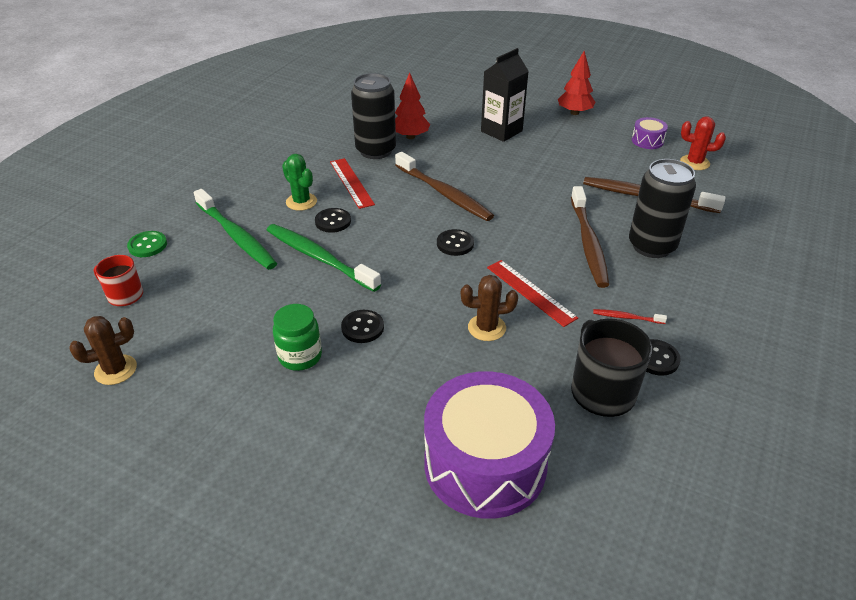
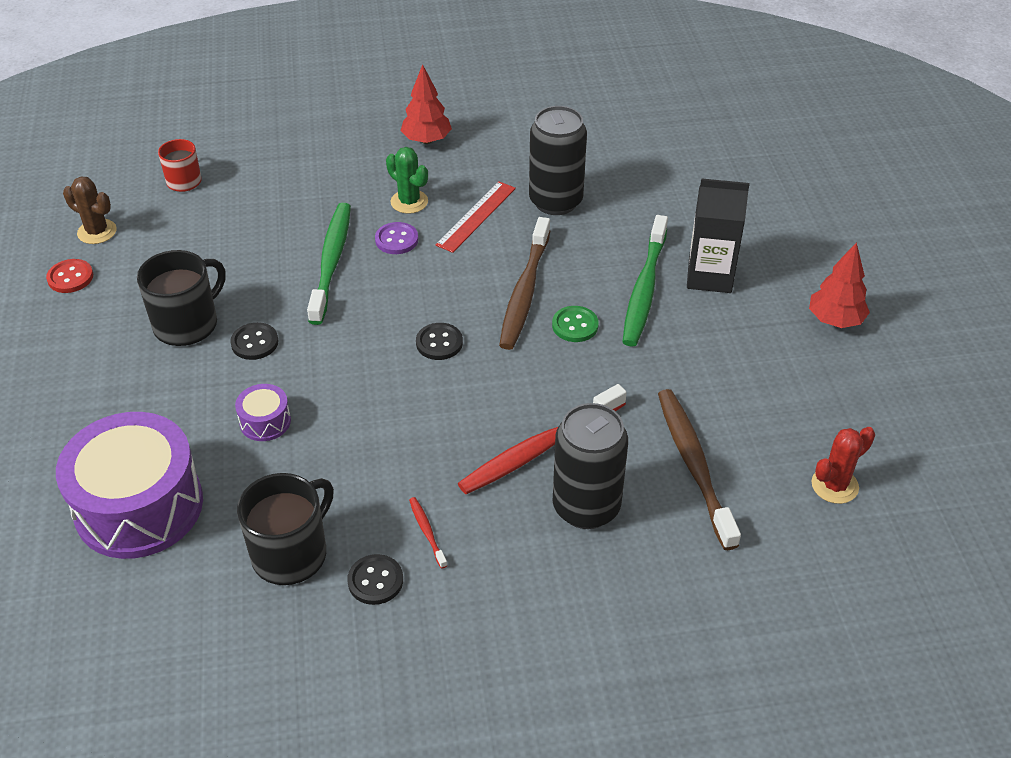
camera: 55 degrees right, 5 degrees up
(147, 245) = (257, 152): green button -> green button (575, 325)
(153, 409) = (70, 277): none -> red button
(236, 236) = (317, 193): green toothbrush -> green toothbrush (644, 289)
(300, 356) = (187, 324): green jar -> black mug
(301, 202) = (409, 202): green cactus -> green cactus turned 60 degrees counterclockwise
(333, 221) = (396, 240): black button -> purple button
(410, 136) = (613, 212): red tree -> red tree (426, 140)
(486, 328) = (321, 428): brown cactus -> none
(530, 292) = (406, 436): red ruler -> none
(588, 243) = (540, 448): brown toothbrush -> red toothbrush
(647, 141) = (841, 418): purple drum -> purple drum (265, 421)
(694, 163) = (834, 485): red cactus -> red cactus turned 75 degrees clockwise

